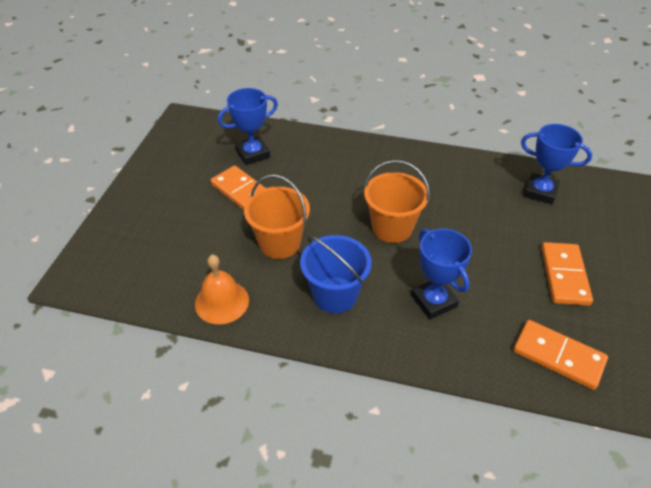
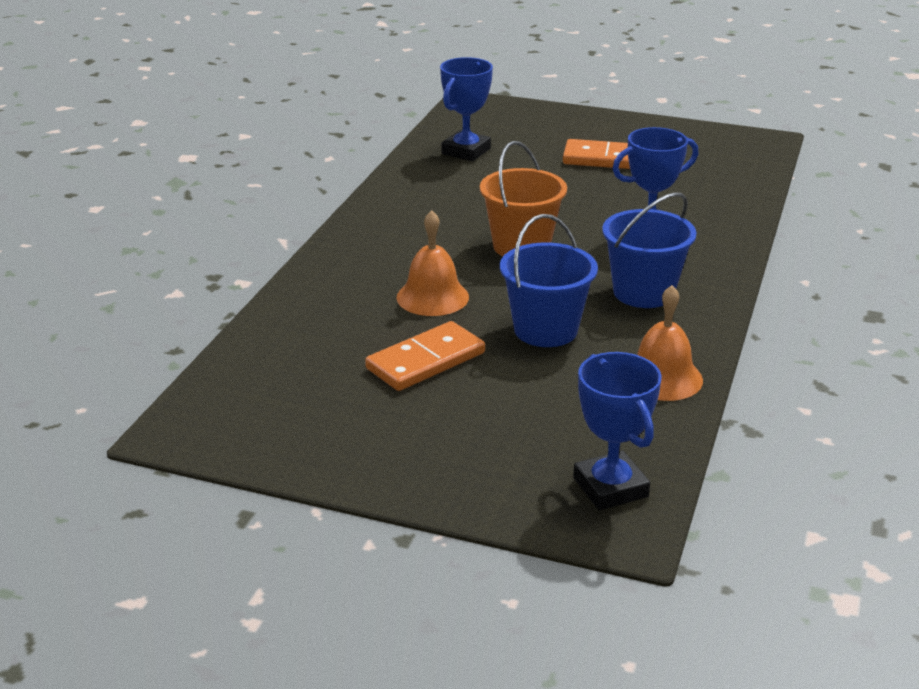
camera: 85 degrees left, 15 degrees down
(252, 154) = (323, 351): blue trophy -> blue trophy (610, 487)
(279, 243) = (545, 330): orange bucket -> blue bucket
(316, 190) = (432, 297): none -> orange bell
(558, 356) = (717, 178): orange domino -> none

